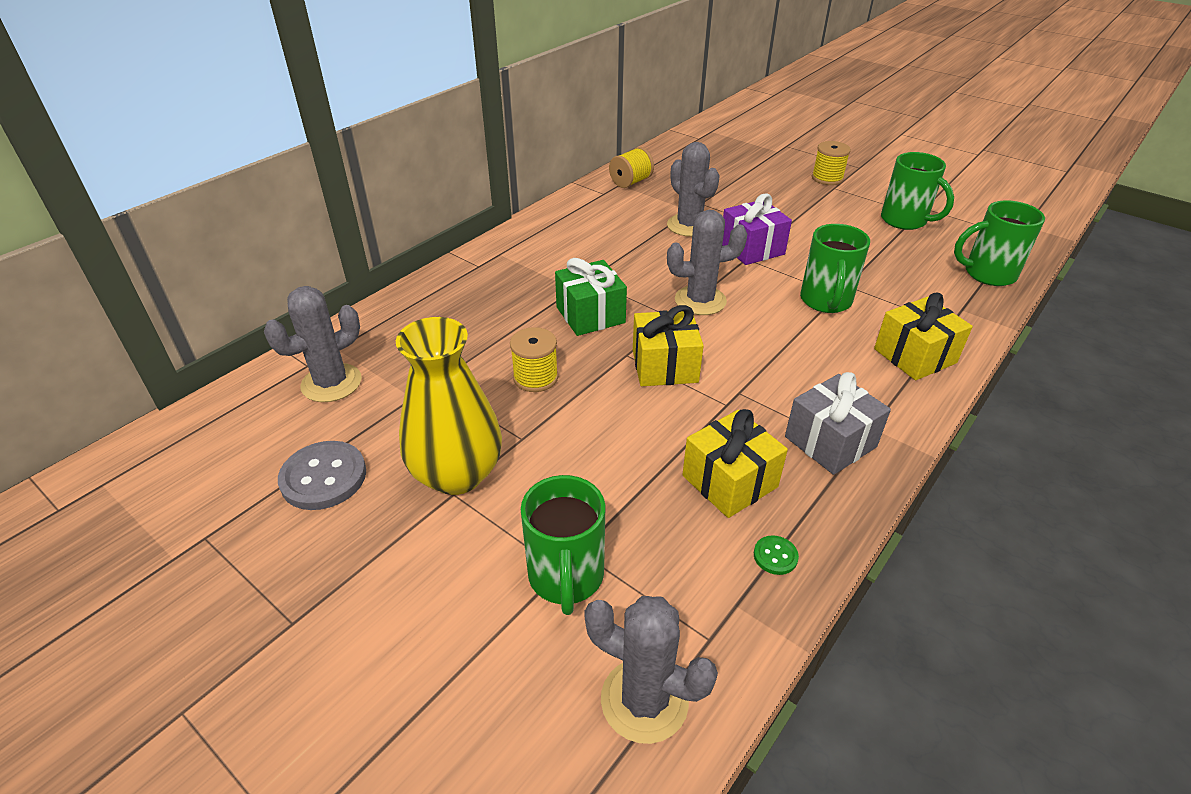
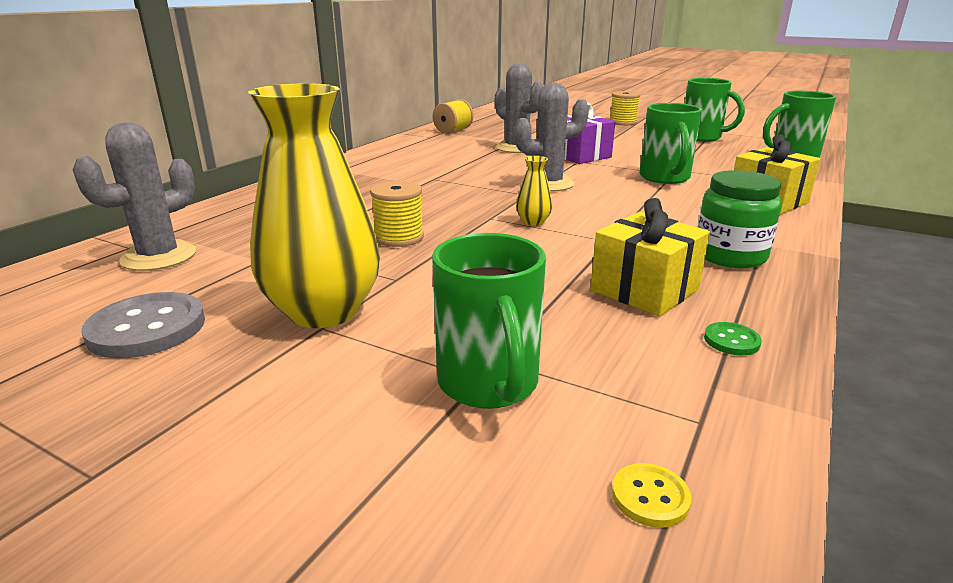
camera: 10 degrees left, 15 degrees down
(590, 315) = (443, 197): green gift -> none
(644, 700) = (650, 497): grey cactus -> yellow button
(664, 366) = (533, 222): yellow gift -> yellow vase
(830, 442) = (730, 256): grey gift -> green jar

